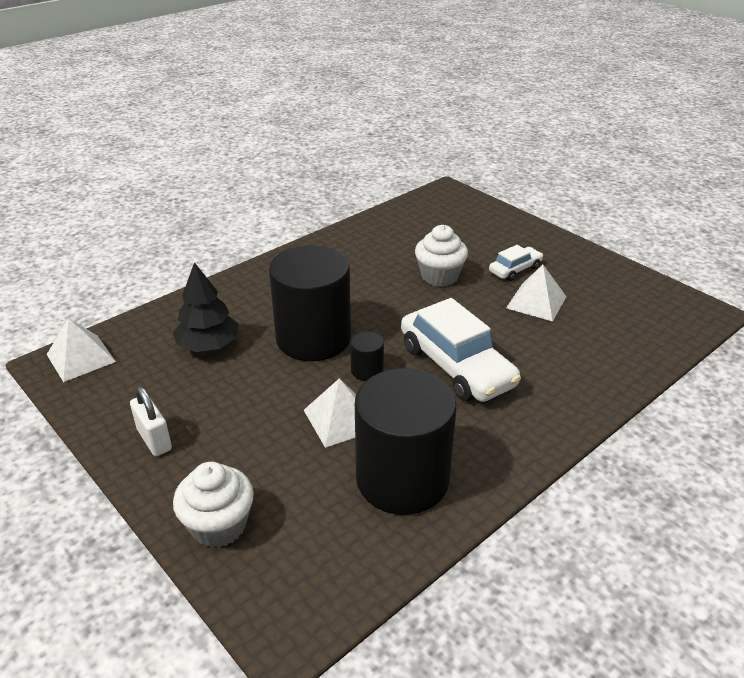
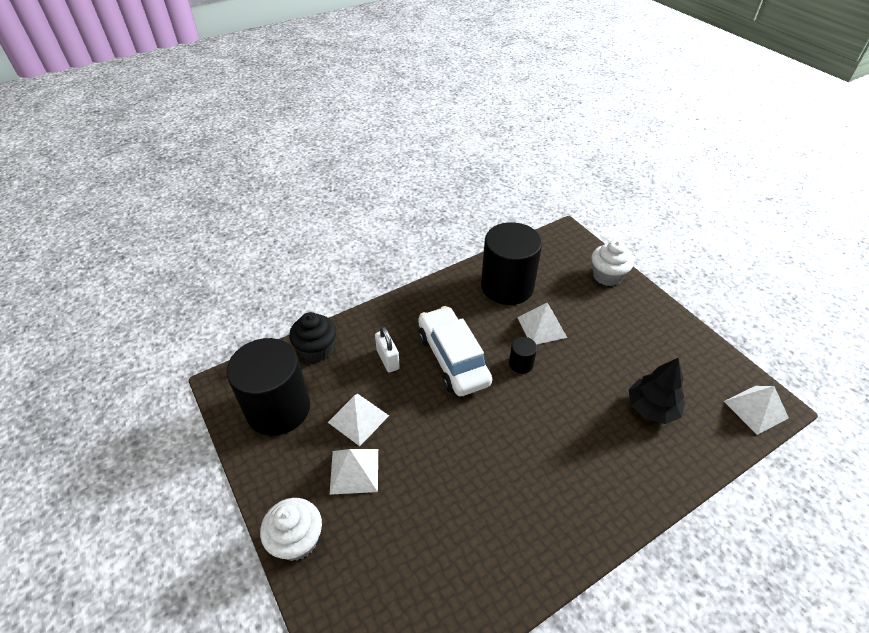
camera: 170 degrees left, 10 degrees up
(154, 440) = (662, 329): white padlock -> white padlock (388, 359)
(313, 338) = (563, 403): black cylinder -> black cylinder (278, 408)
(439, 276) = (435, 472): white cupcake -> white cupcake (297, 540)
(515, 269) = (354, 470): white car -> white pyramid
(634, 356) = (316, 349): none -> black cupcake

